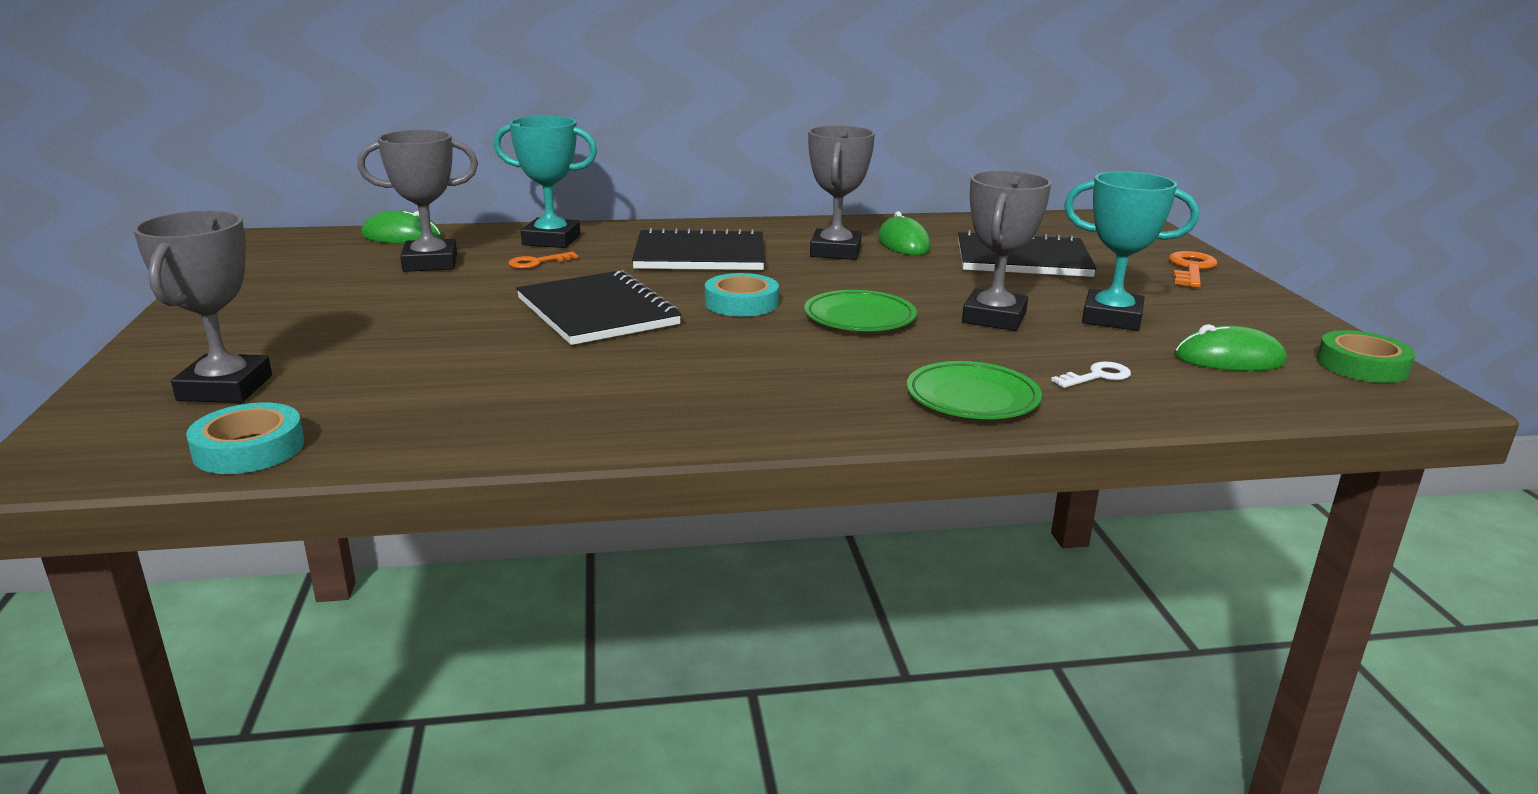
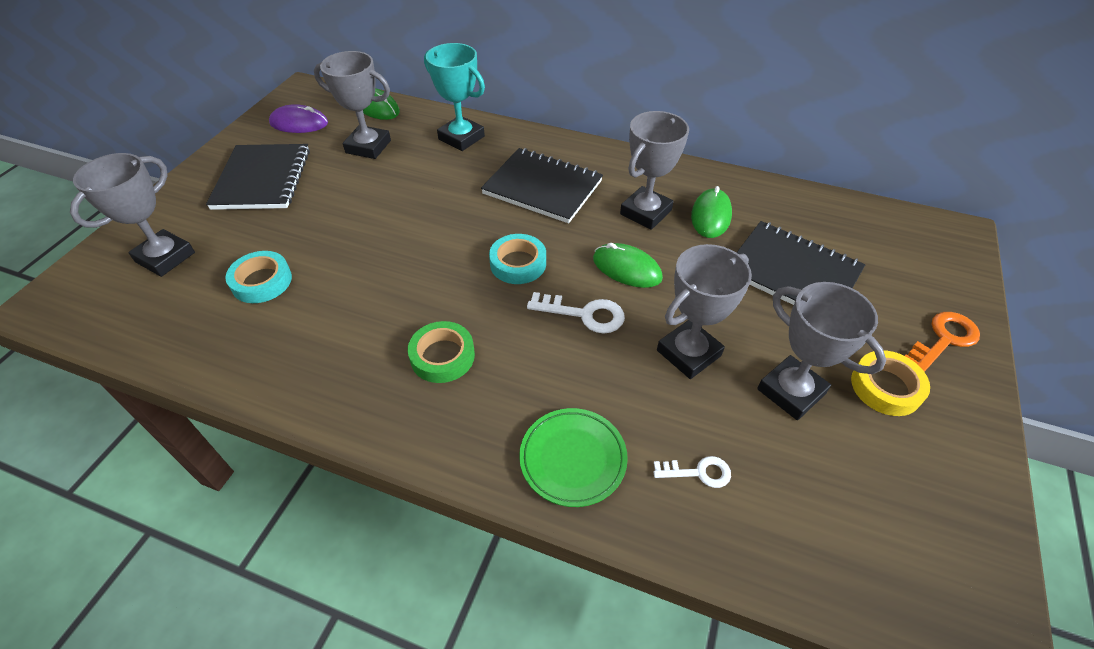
camera: 30 degrees right, 25 degrees up
(249, 448) = (131, 327): turquoise tape -> turquoise tape (262, 281)
(297, 262) = (299, 123): none -> purple mouse
(537, 262) = (430, 165): orange key -> none
(597, 312) = (417, 242): black notebook -> black notebook (262, 179)
(859, 318) = (584, 314): green plate -> white key
(1111, 318) = (791, 391): turquoise trophy -> grey trophy
(1182, 300) = (886, 387): none -> yellow tape
(1229, 359) = (843, 497): green mouse -> green mouse (627, 268)
(1362, 365) = (970, 566): green tape -> green tape (442, 356)

